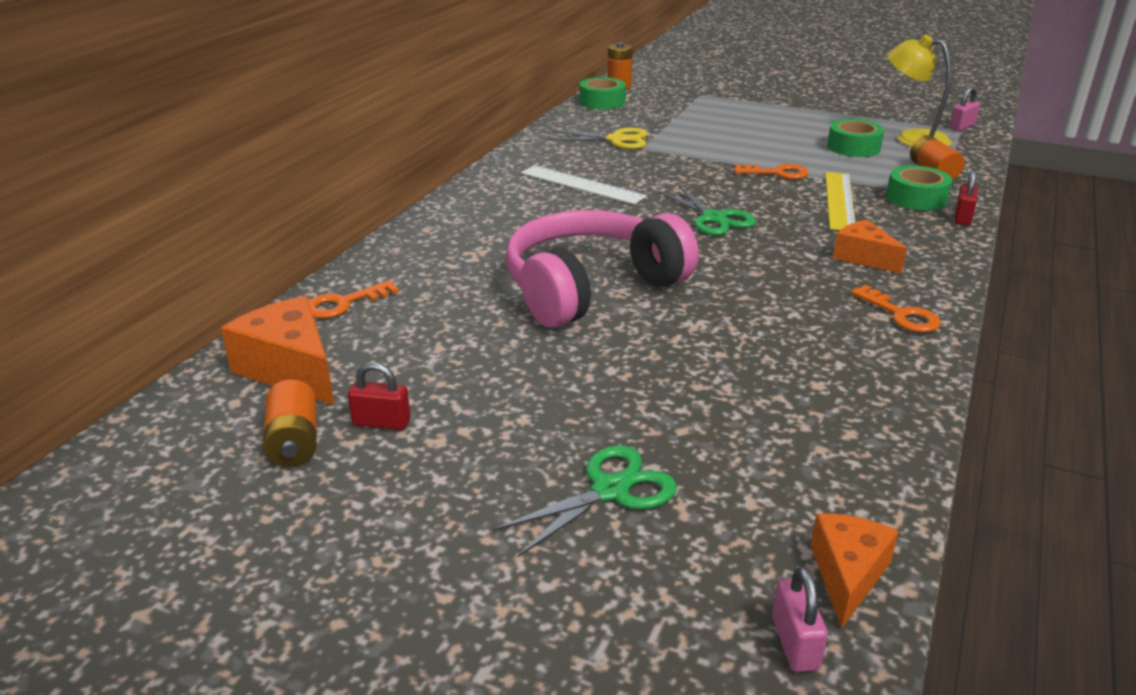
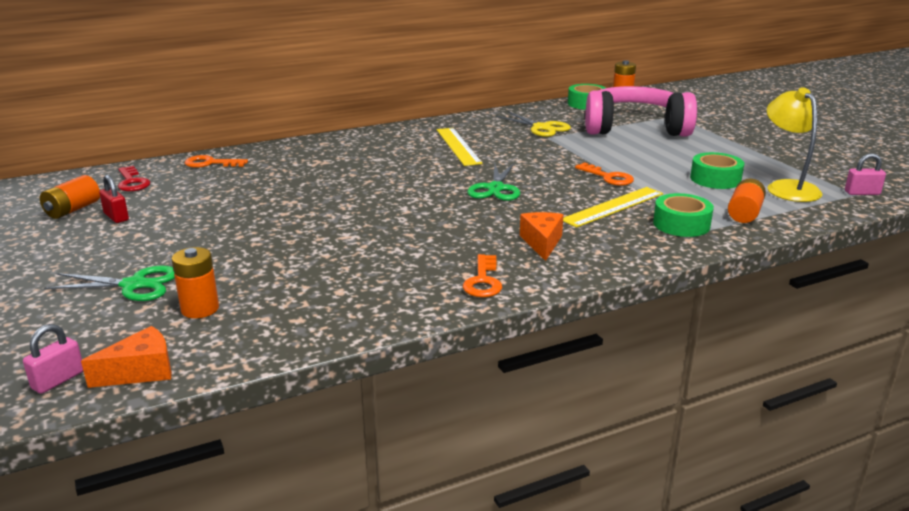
camera: 40 degrees right, 5 degrees down
(291, 369) = (132, 182): orange cheese -> red key
(582, 185) = (458, 146): white ruler -> yellow ruler
(591, 288) = (336, 198): pink headphones -> pink headphones (635, 128)
(742, 476) = (200, 309): none -> orange battery
(962, 218) = (687, 248): red padlock -> none

